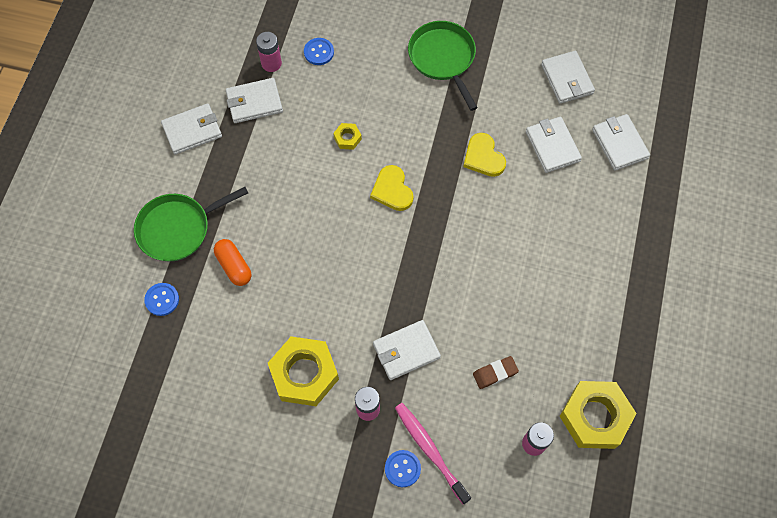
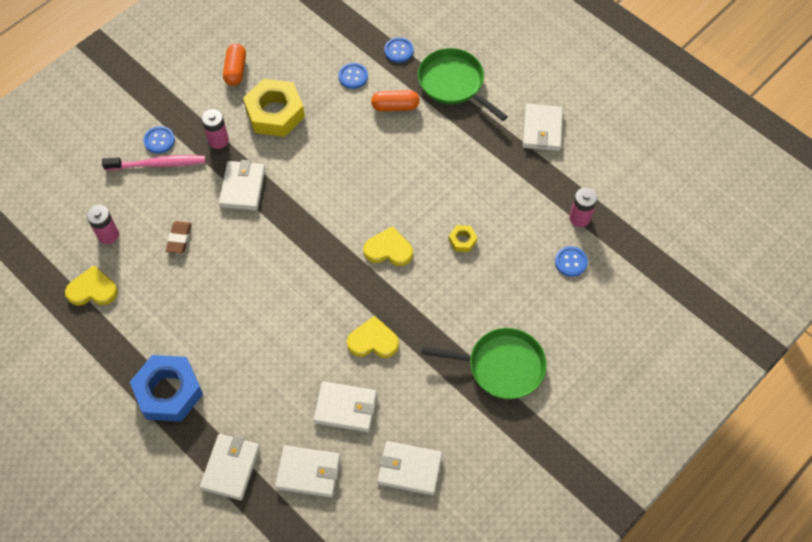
camera: 120 degrees right, 5 degrees down
(177, 229) = (453, 83): green pan -> green pan turned 45 degrees counterclockwise
(218, 325) = (353, 76): none -> blue button
(254, 102) = (544, 186): white wallet -> white wallet (230, 468)
(272, 448) = (235, 70): none -> orange capsule
(595, 417) = (92, 289): yellow nut -> yellow heart
(635, 285) = (169, 392): none -> blue nut

